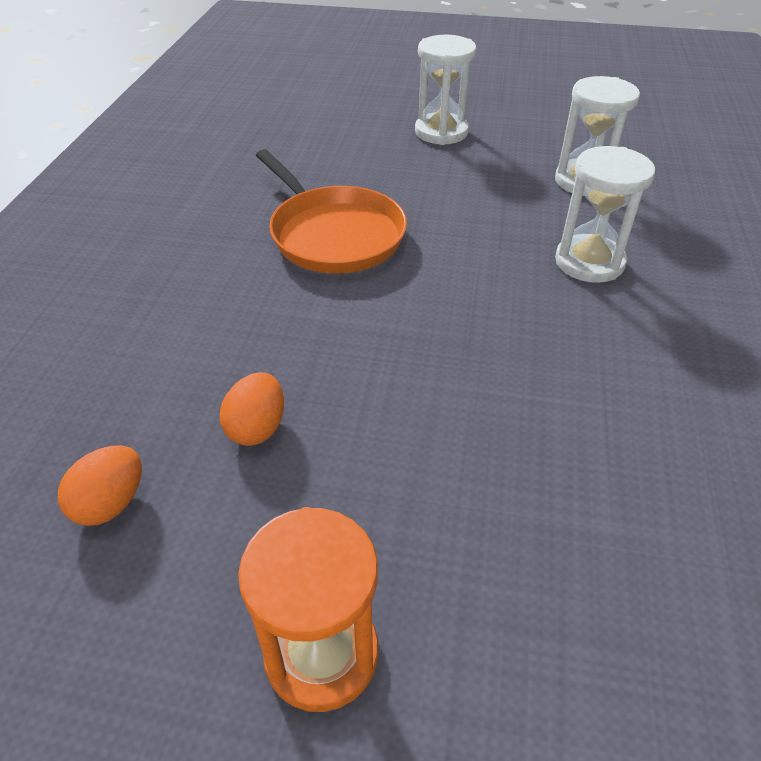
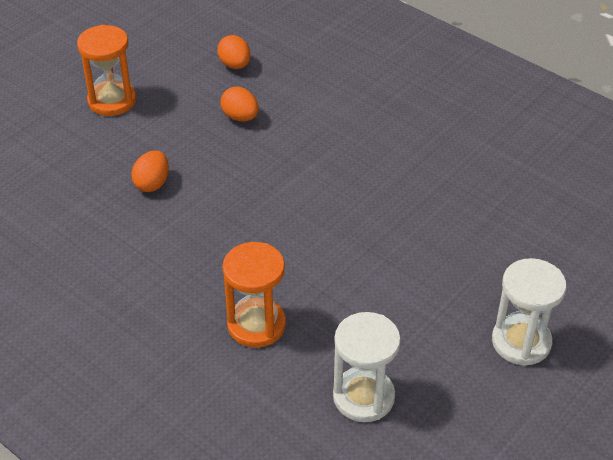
camera: 120 degrees right, 0 degrees up
(334, 235) = (393, 204): orange pan -> none
(479, 457) = (152, 183): none -> orange egg
(589, 262) = (256, 325): white hourglass -> orange hourglass

